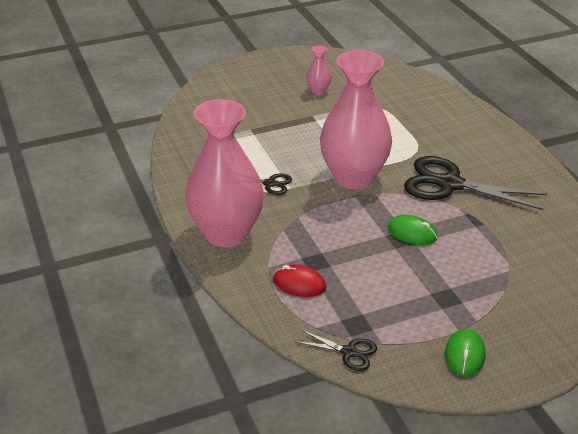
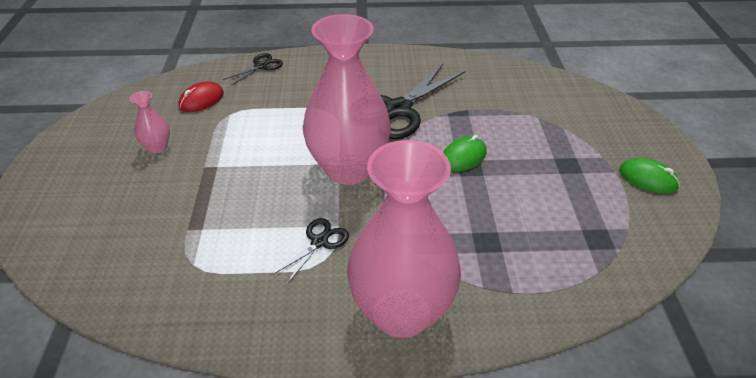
camera: 70 degrees left, 5 degrees up
(299, 284) = (521, 267): red mouse -> red mouse (201, 100)
(349, 352) = (640, 257): black scissors -> black scissors (261, 66)

